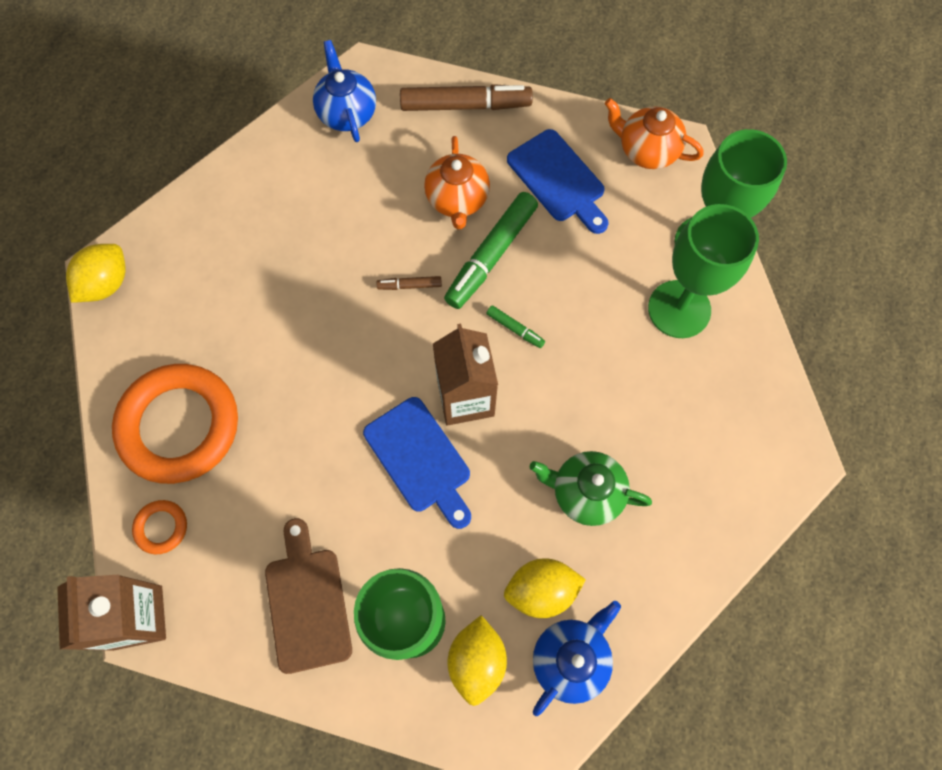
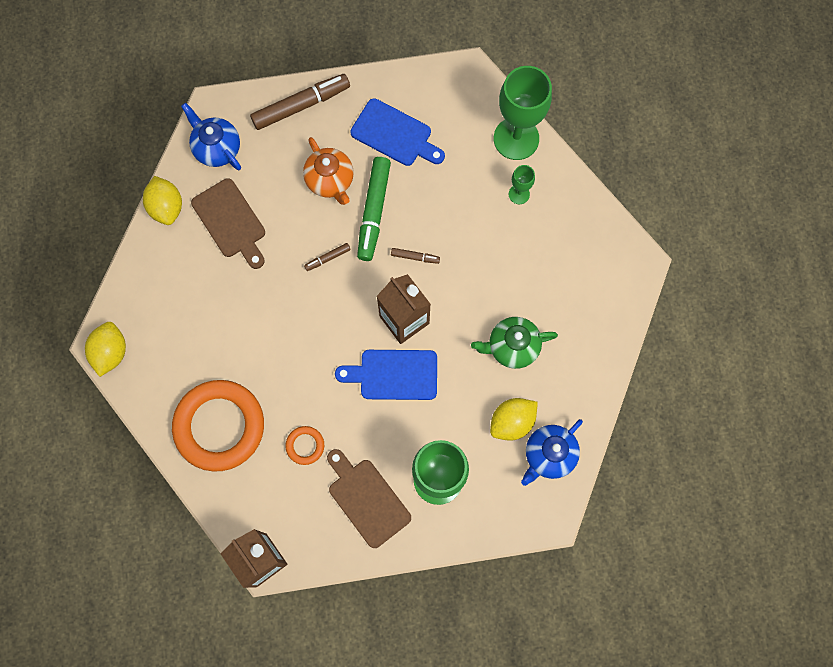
camera: 25 degrees left, 5 degrees up
(161, 527) = (245, 497): orange ring -> orange ring (305, 445)
(319, 197) = (230, 222): none -> brown cutting board
(420, 459) = (394, 374): blue cutting board -> blue cutting board turned 150 degrees clockwise
(477, 661) = (492, 483): yellow lemon -> yellow lemon (166, 207)
(515, 329) = (415, 257): green marker -> brown marker
(570, 658) = (549, 455): blue teapot -> blue teapot turned 150 degrees counterclockwise
(646, 151) = (447, 85): orange teapot -> none
(679, 309) = (519, 194): green goblet -> green goblet, size x0.46

